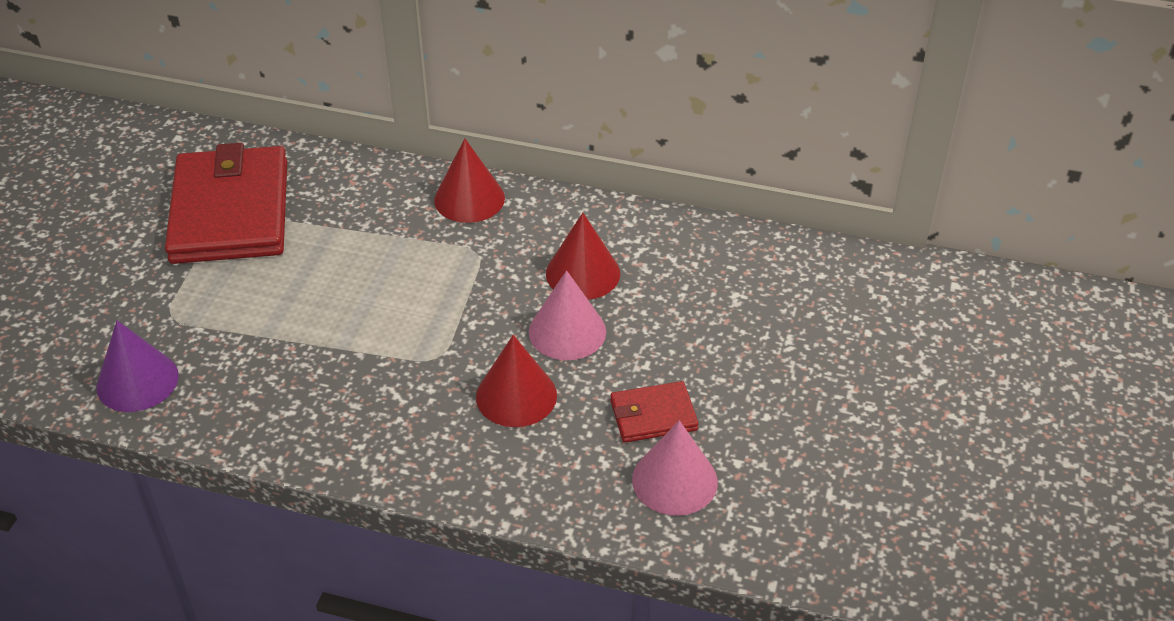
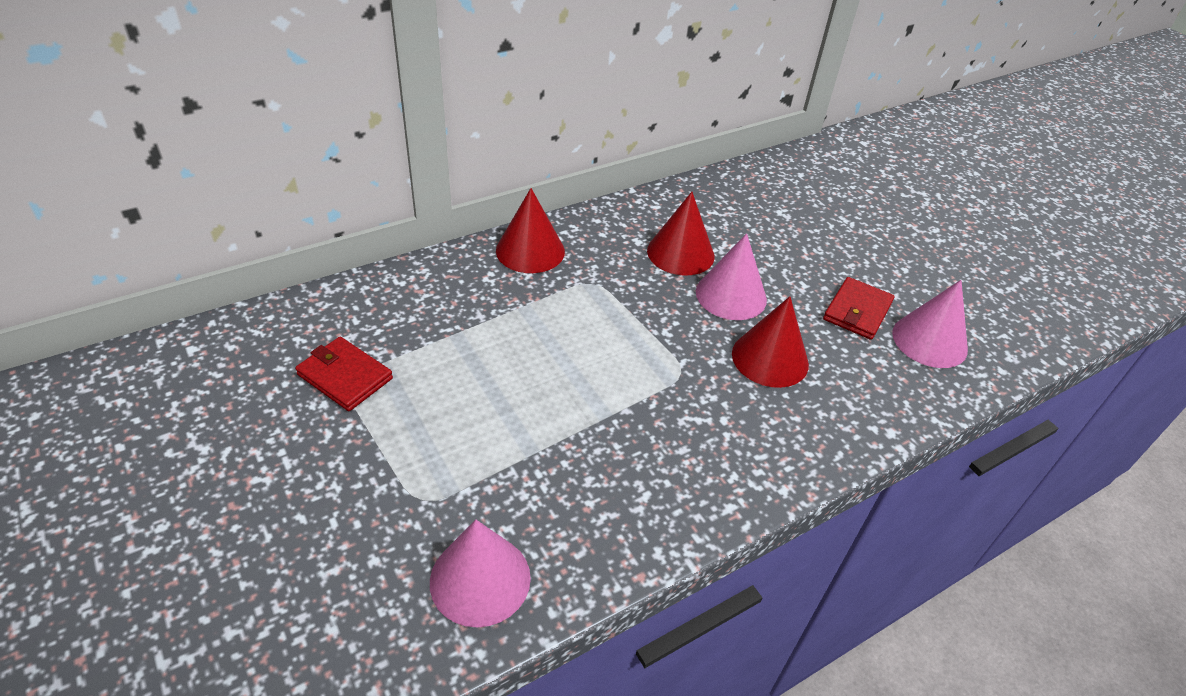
camera: 50 degrees left, 0 degrees up
(137, 381) = (480, 579): purple cone -> pink cone
(230, 211) = (345, 376): red wallet -> red wallet, size x0.46

